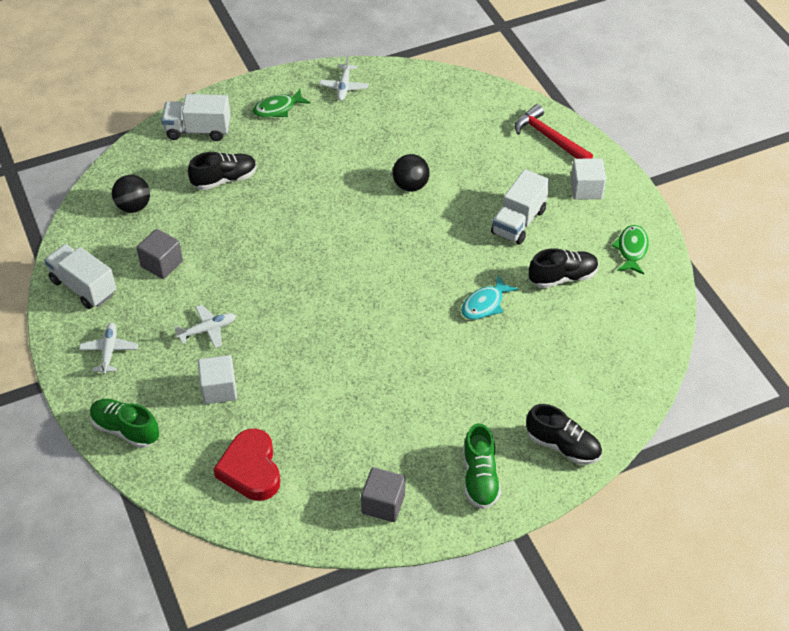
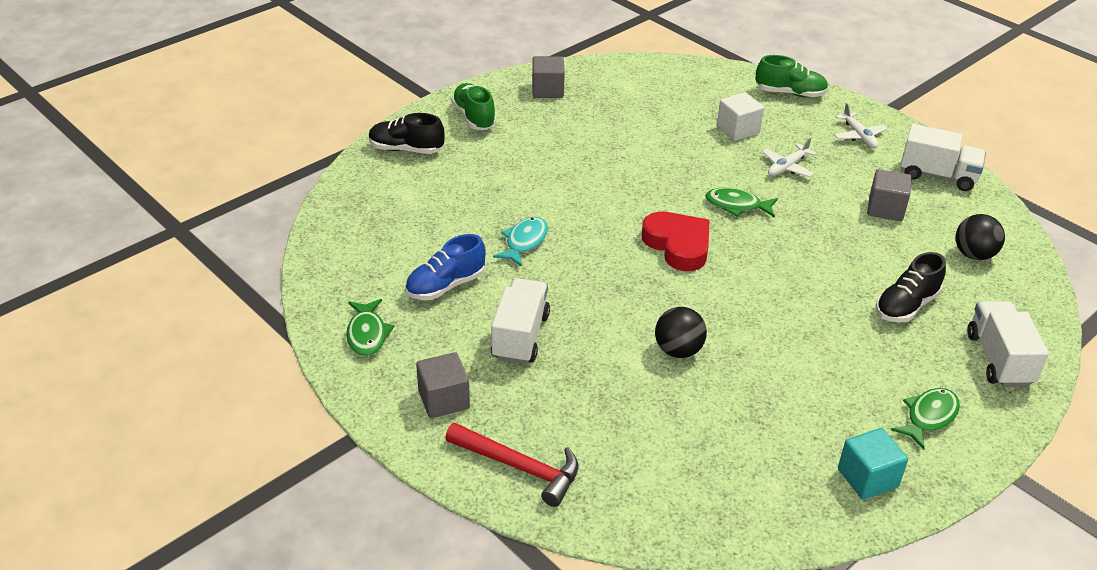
camera: 160 degrees right, 10 degrees down
(198, 130) = (998, 359): white truck -> white truck turned 75 degrees counterclockwise
(251, 469) = (668, 90): red heart -> red heart (678, 245)
(284, 298) = (737, 205): none -> green fish
(344, 87) = (867, 478): white plane -> turquoise cube
(563, 277) = (445, 286): black shoe -> blue shoe
(586, 189) = (444, 400): white cube -> grey cube

